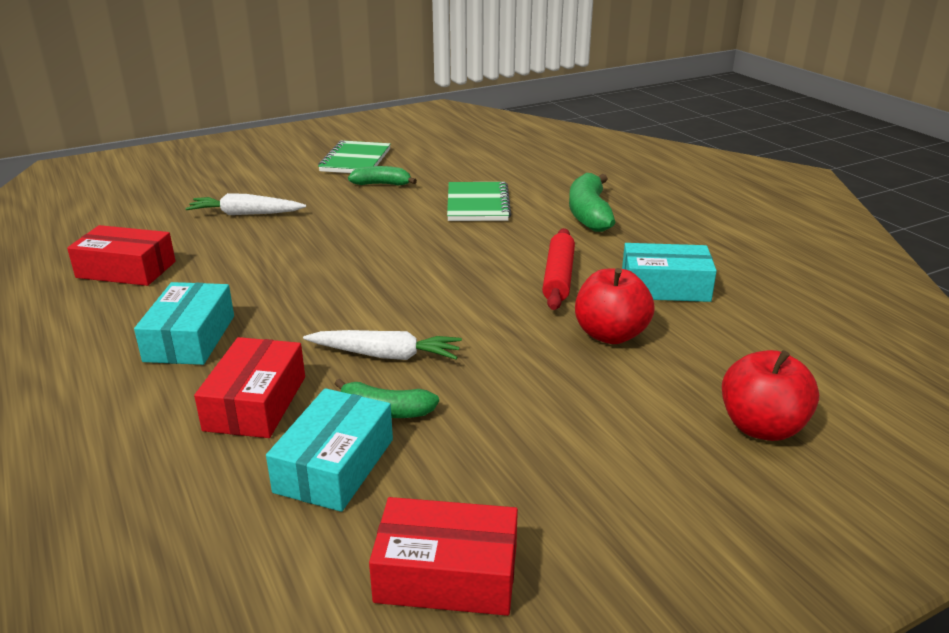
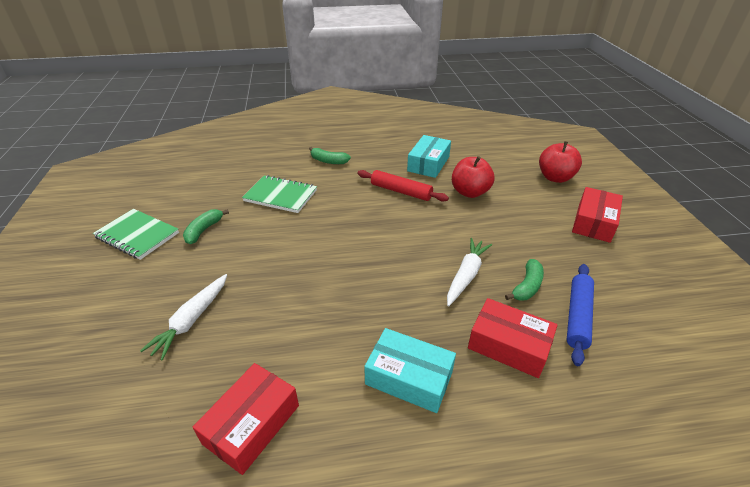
camera: 70 degrees left, 10 degrees up
(334, 465) = (577, 316): turquoise box -> blue rolling pin
(447, 574) = (660, 290): red box -> red box (593, 222)
(589, 214) = (328, 161): green banana -> green banana, size x0.62

